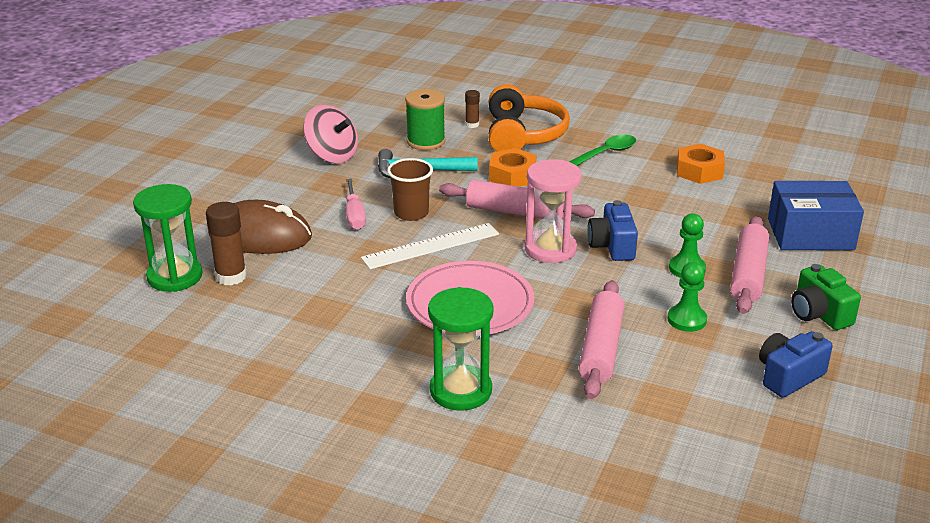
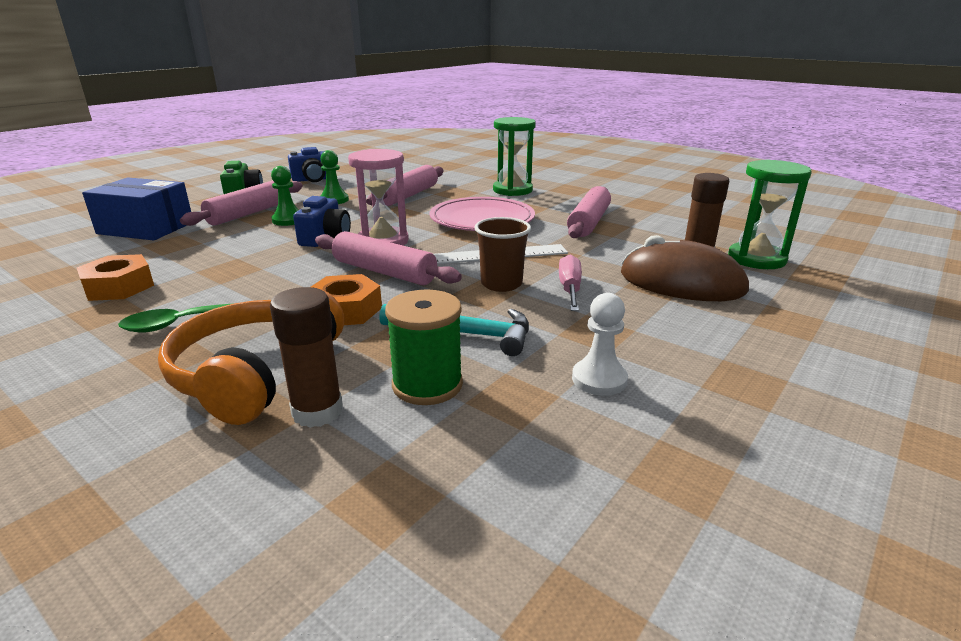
camera: 165 degrees left, 5 degrees down
(332, 155) = (599, 379): pink spinning top -> white pawn
(341, 317) = (589, 222): none -> pink rolling pin
(472, 125) = (317, 411): brown glue stick -> brown glue stick, size x1.79

